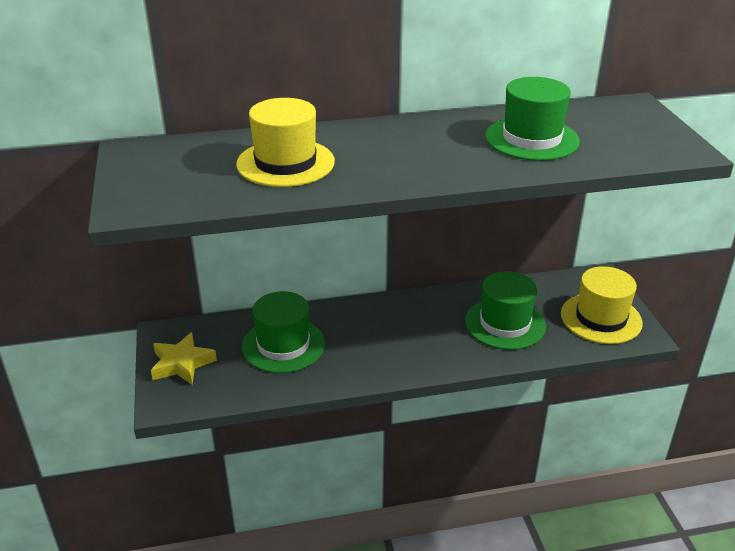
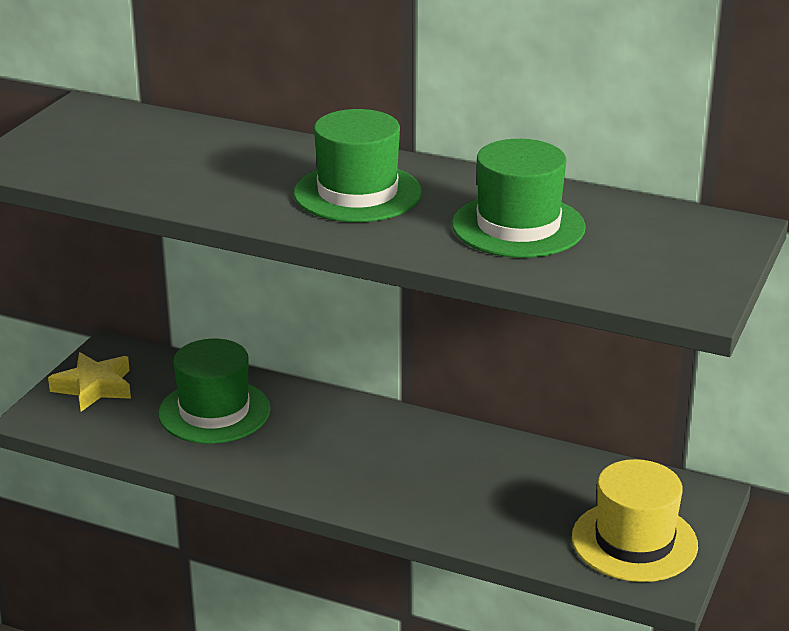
camera: 35 degrees right, 5 degrees down
(285, 163) = (207, 166): yellow hat -> none
(505, 323) = (497, 494): green hat -> green hat (357, 193)

